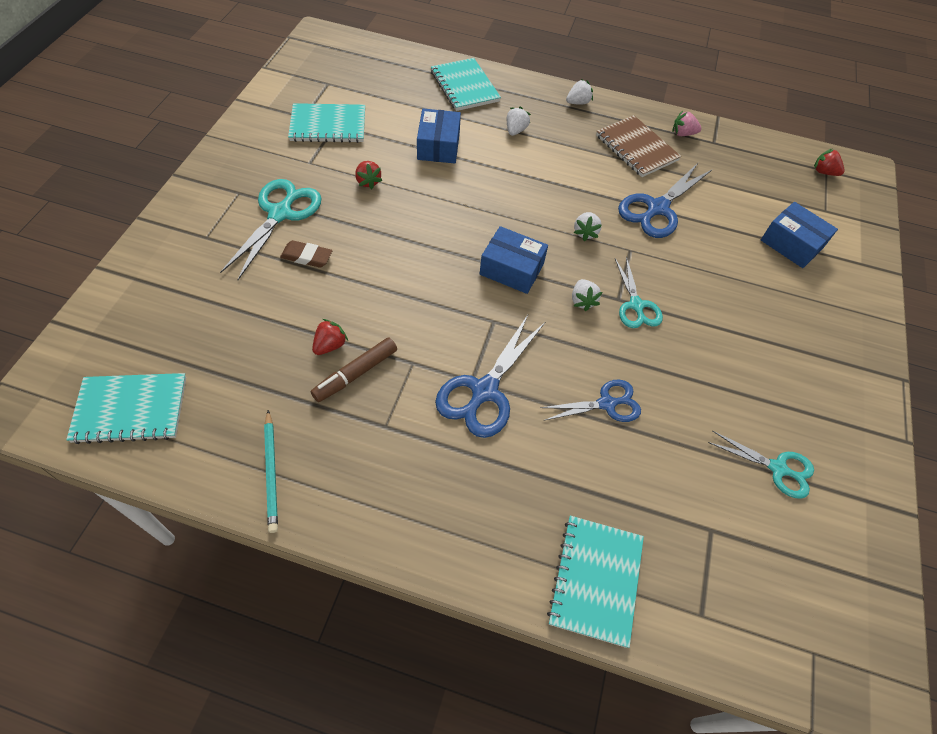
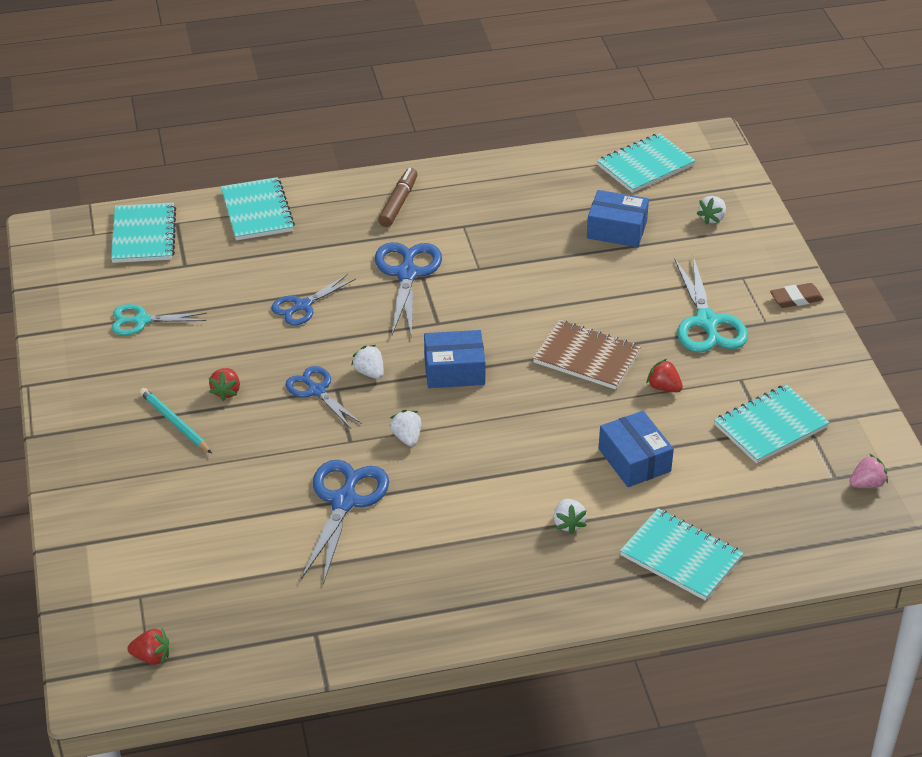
camera: 155 degrees right, 15 degrees down
(271, 472) = (516, 176): turquoise pencil -> turquoise pencil (175, 423)
(306, 256) = (642, 300): brown eraser -> brown eraser (796, 299)
(330, 345) = (553, 252): red strawberry -> red strawberry (226, 391)
(356, 374) = (515, 244): brown marker -> brown marker (398, 203)
(578, 102) = (525, 607): white strawberry -> white strawberry (712, 218)
(636, 148) = (410, 572): brown notebook -> brown notebook (586, 357)
(636, 305) = (316, 391): turquoise scissors -> blue scissors
(683, 134) = (362, 626): pink strawberry -> pink strawberry (867, 484)
(749, 613) = (143, 235): none -> turquoise notebook
(791, 244) = (173, 529): blue box -> blue box (617, 229)

